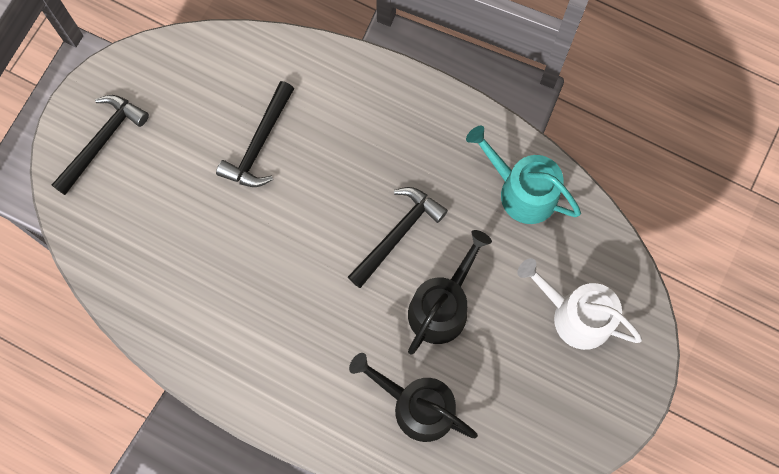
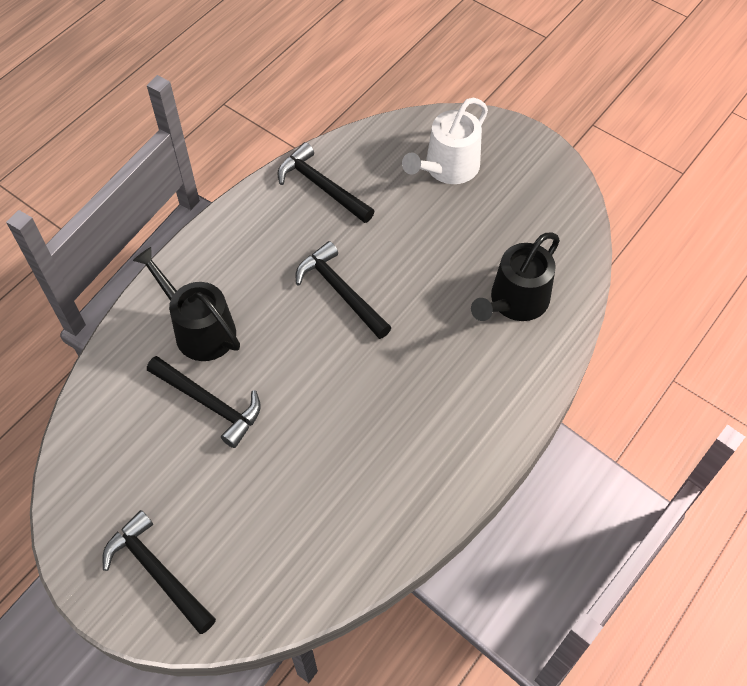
camera: 80 degrees left, 15 degrees down
(441, 307) = (421, 267): black watering can -> black watering can (199, 329)
(522, 191) = (321, 186): turquoise watering can -> black hammer

